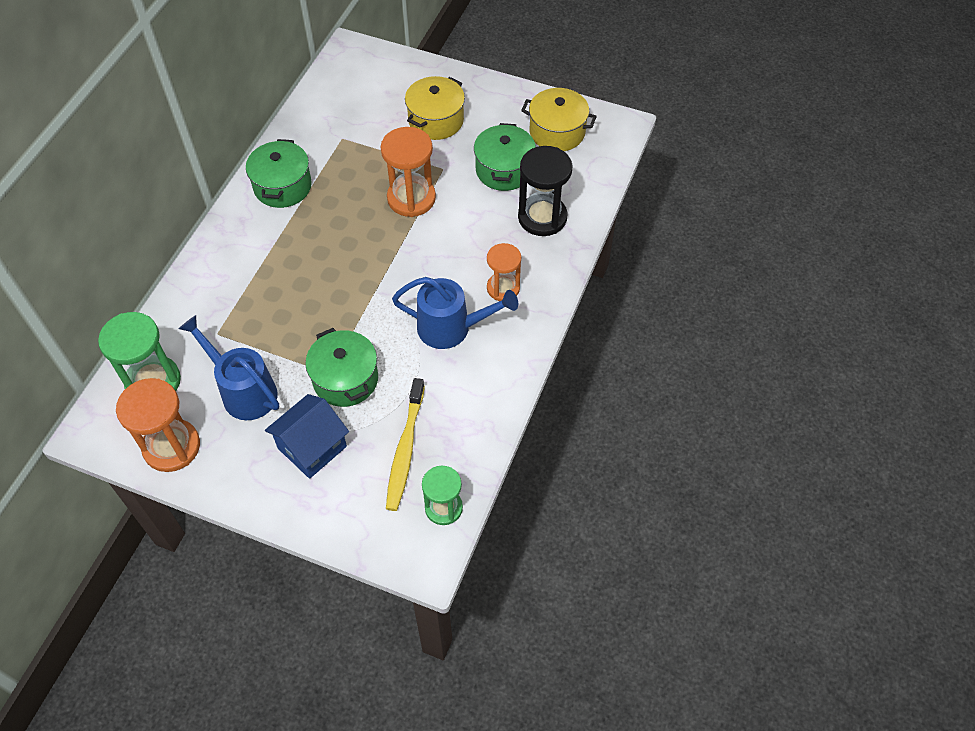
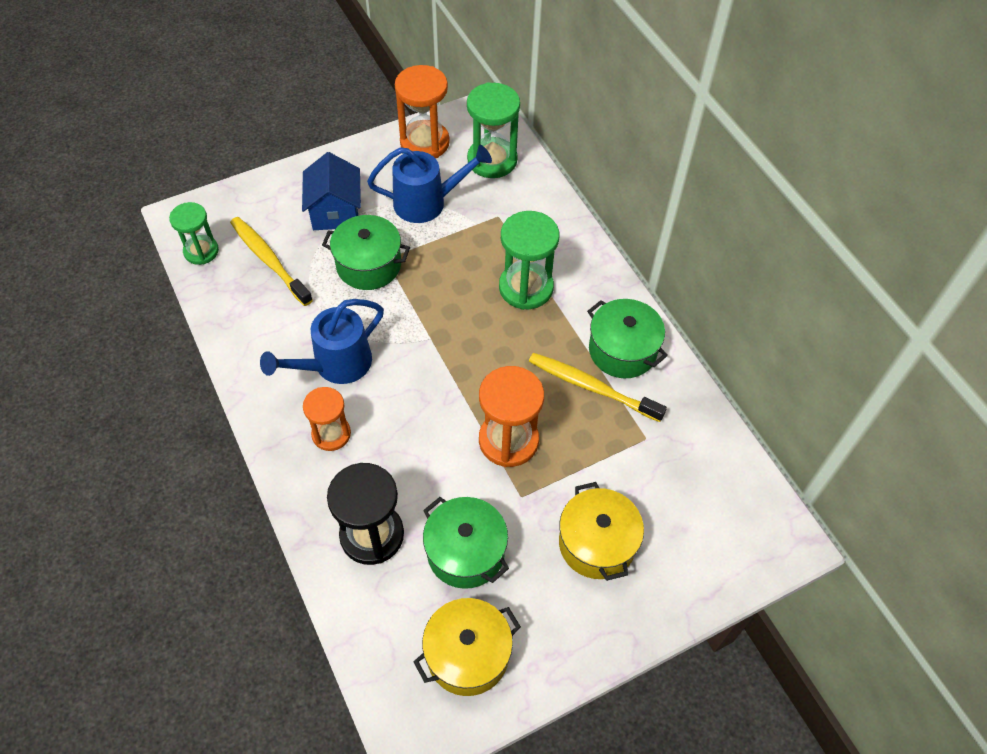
camera: 130 degrees right, 0 degrees up
(276, 269) = (526, 288): none -> green hourglass
(329, 184) = (591, 387): none -> yellow toothbrush

